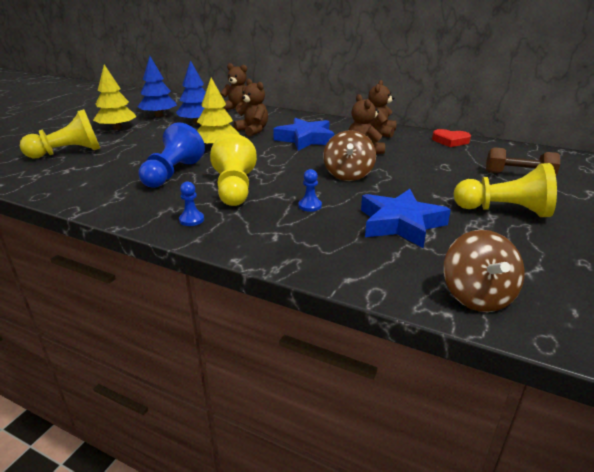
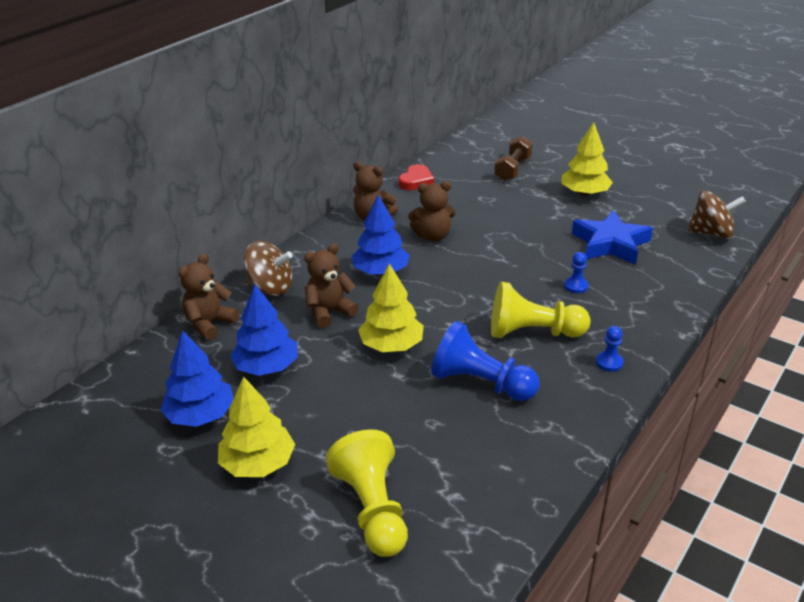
camera: 80 degrees left, 5 degrees up
(305, 139) = (381, 271): blue star -> blue tree
(348, 175) = (501, 255): brown spinning top -> brown spinning top (270, 287)
(504, 211) = (584, 193): yellow pawn -> yellow tree

